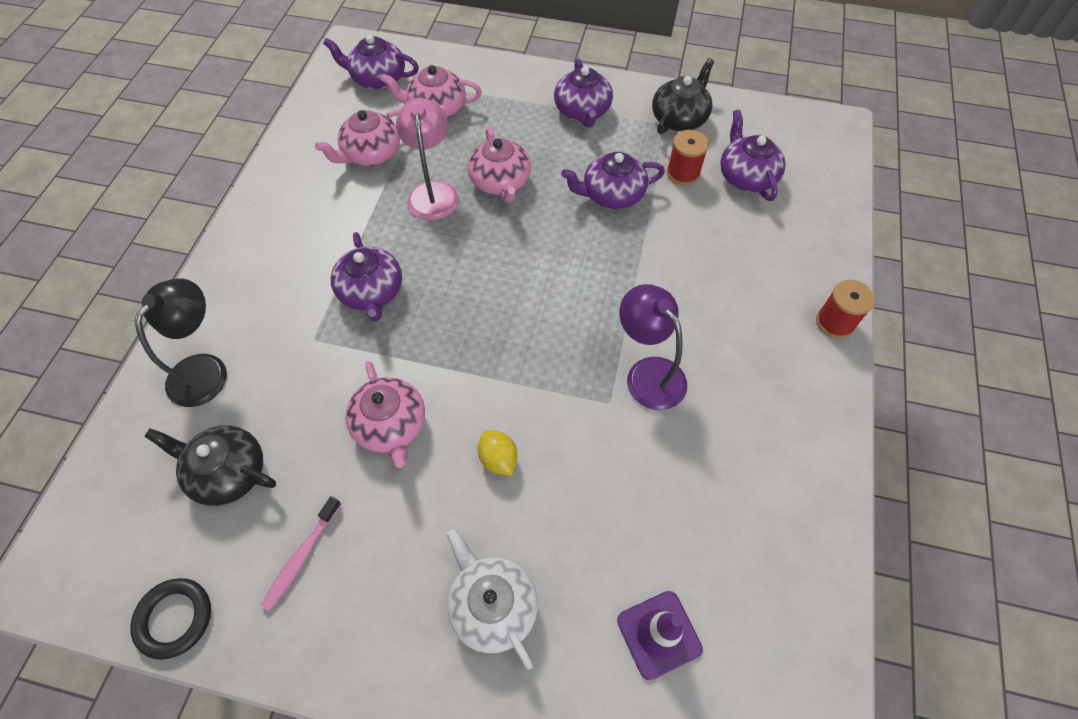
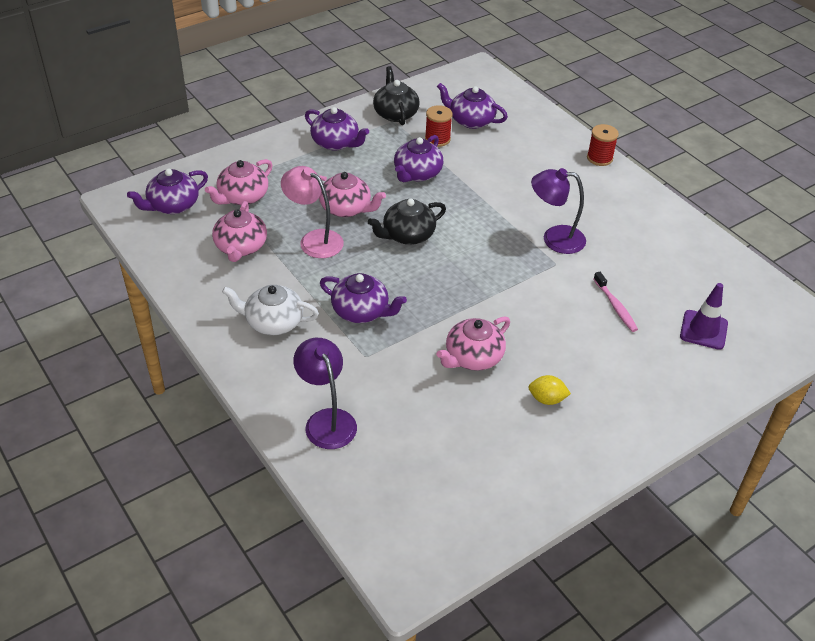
camera: 50 degrees left, 15 degrees down
(174, 618) = (503, 522): black ring -> none
(205, 369) = (326, 420): black lamp -> purple lamp
(228, 472) = (423, 448): black teapot -> black teapot (407, 235)
(301, 557) = (520, 443): pink toothbrush -> pink toothbrush (615, 306)
(391, 426) = (473, 357): pink teapot -> pink teapot turned 120 degrees clockwise
(492, 606) = (630, 380): white teapot -> white teapot (273, 322)
(498, 459) = (544, 326): yellow lemon -> yellow lemon (547, 399)

